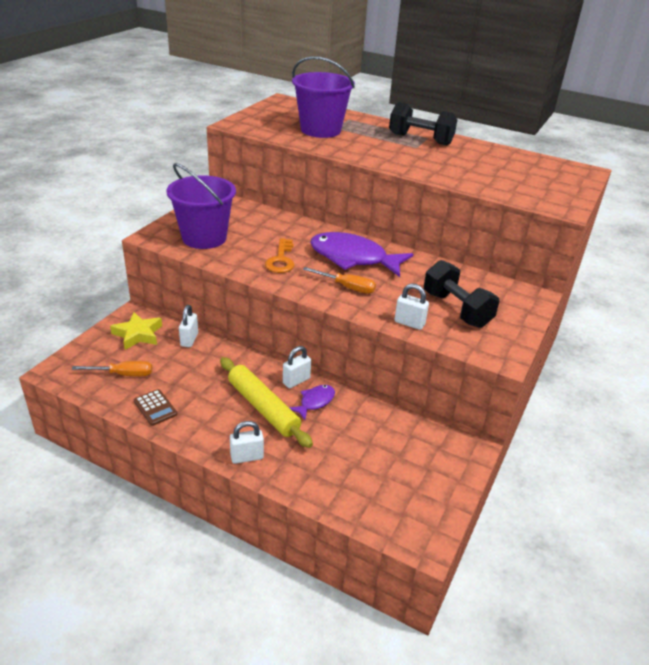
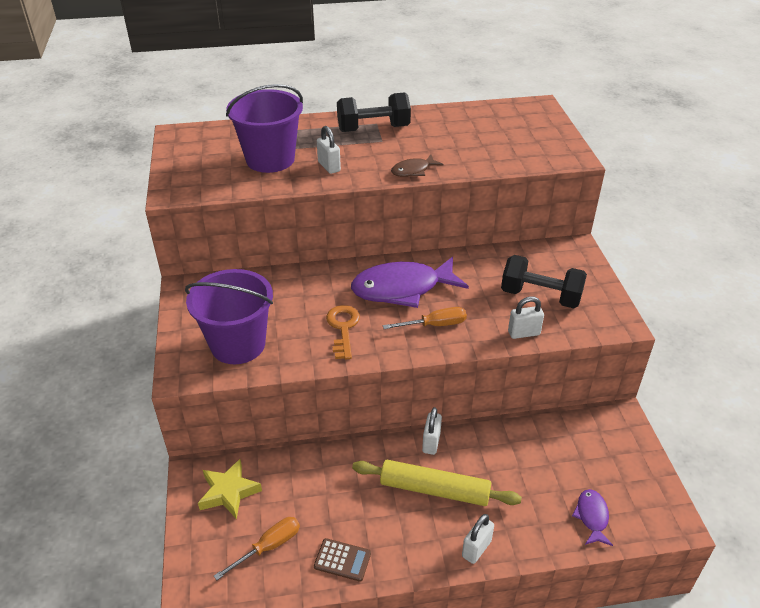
camera: 35 degrees left, 5 degrees up
(189, 340) = (287, 463): white padlock -> white padlock (329, 166)
(281, 260) = (343, 328): orange key -> orange key turned 150 degrees counterclockwise
(315, 402) = (469, 453): purple fish -> purple fish (592, 517)
(413, 169) = (413, 171): none -> brown fish

